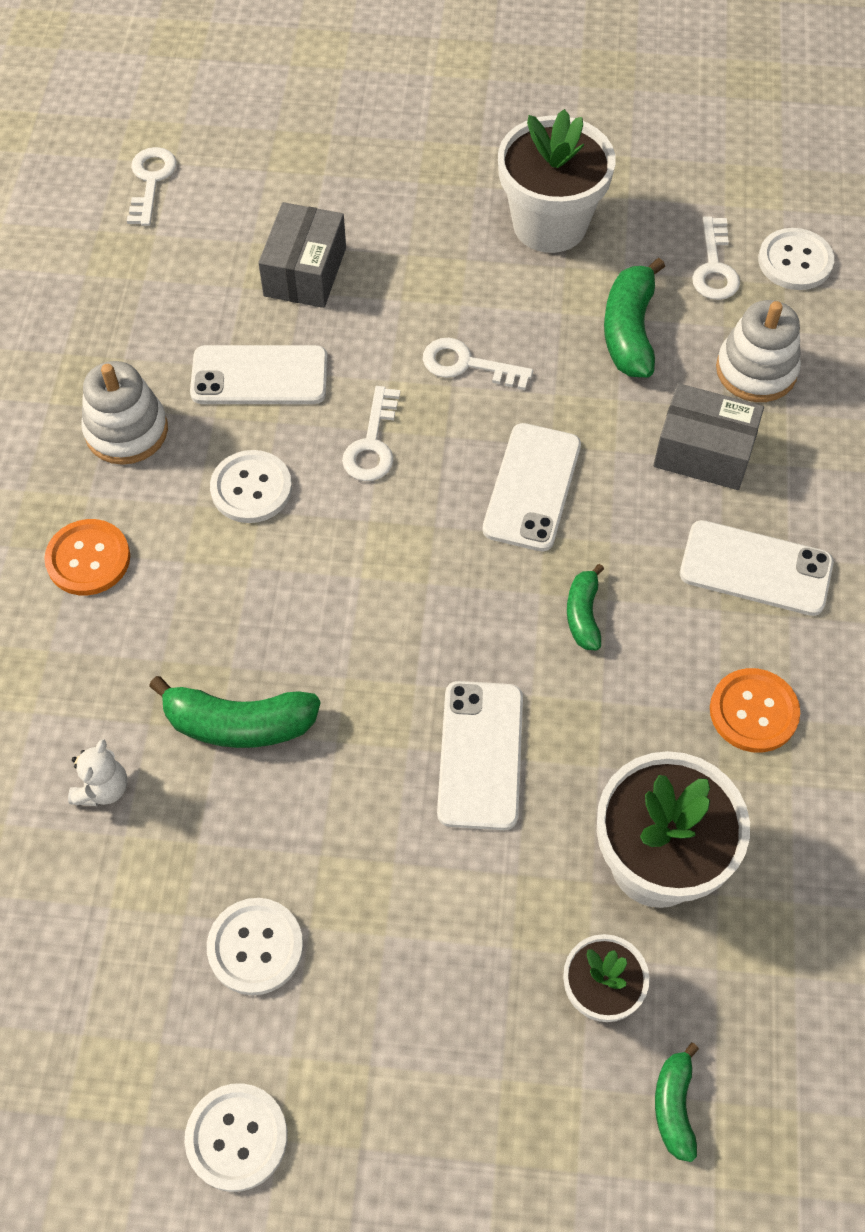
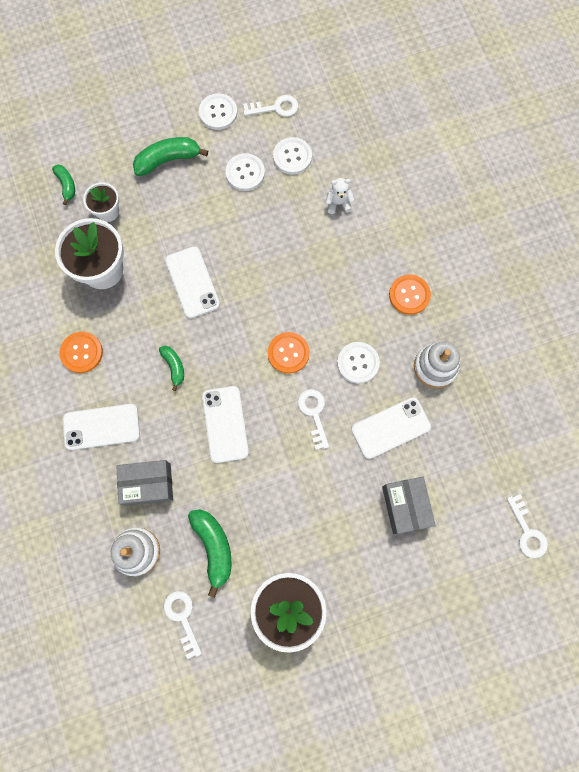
camera: 155 degrees right, 15 degrees up
(103, 788) = (338, 203): white teddy bear -> white teddy bear turned 90 degrees clockwise
(239, 724) = (299, 252): green banana -> green banana (168, 160)
(363, 552) = (288, 353): none -> orange button
(467, 365) = (290, 484): white key -> white key (275, 108)
(795, 261) = (138, 645): white button -> white button (292, 157)

